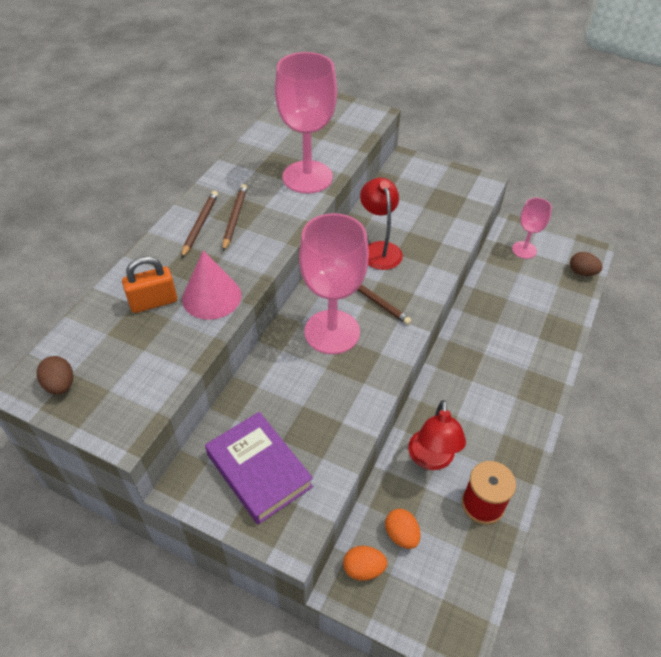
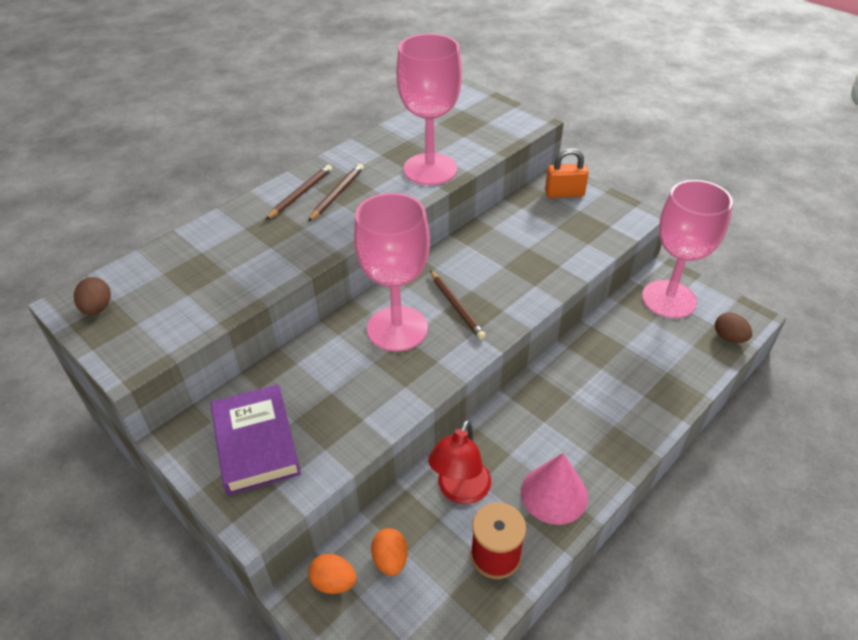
camera: 20 degrees right, 5 degrees down
(153, 302) = (219, 254): orange padlock -> orange padlock (564, 193)
(211, 297) = (276, 261): pink cone -> pink cone (554, 494)
(379, 249) = (487, 259): red lamp -> none
(524, 250) = (668, 299): pink goblet -> pink goblet, size x1.86

